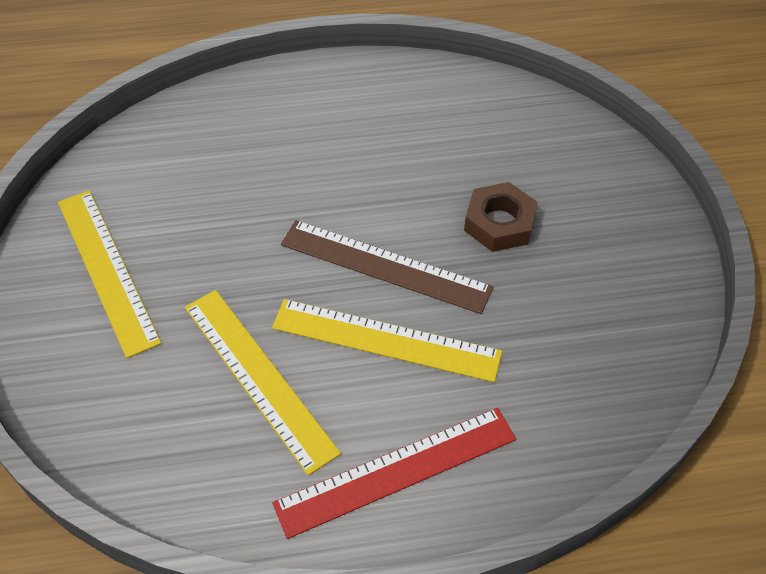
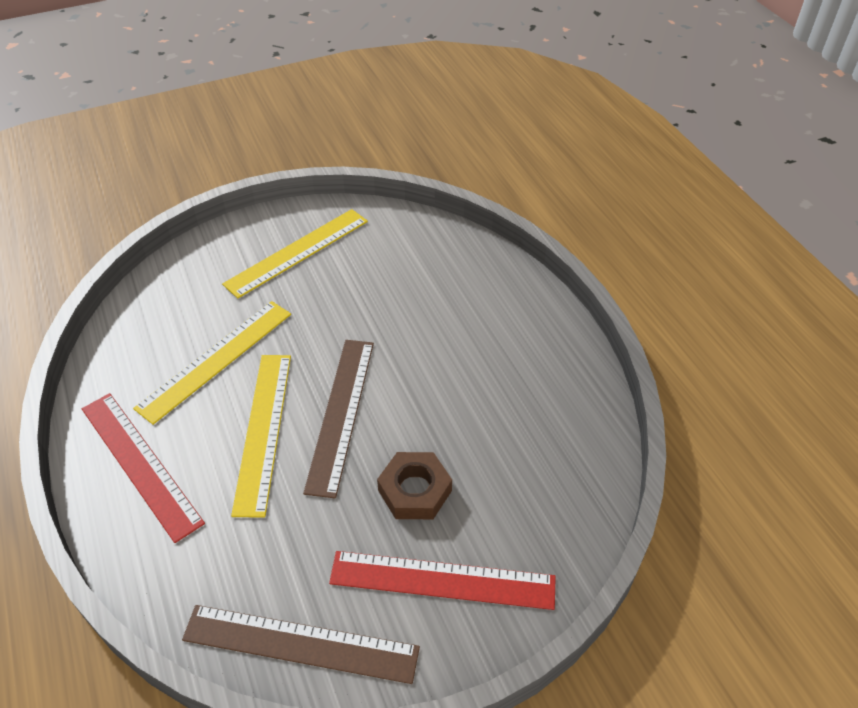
camera: 75 degrees right, 5 degrees down
(600, 222) = (442, 580): none -> red ruler
(648, 339) = (300, 644): none -> brown ruler

